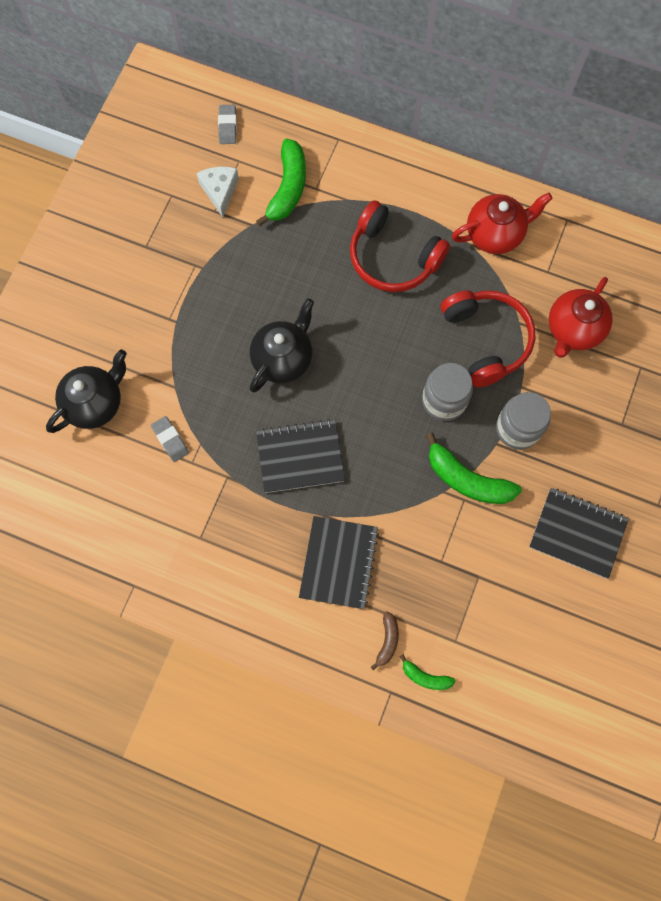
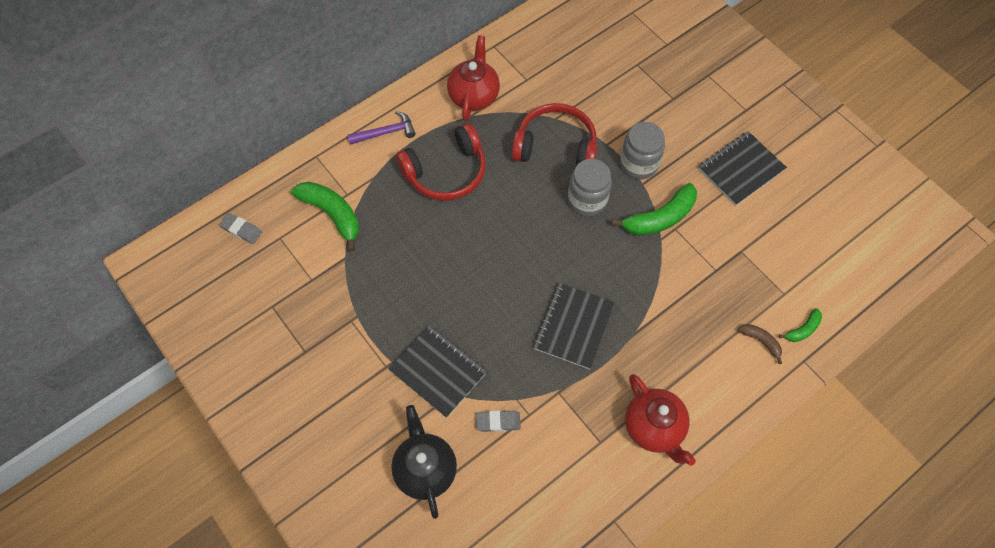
camera: 60 degrees left, 10 degrees down
(220, 191) = (296, 266): white cheese -> none
(283, 359) = (480, 295): black teapot -> none
(338, 563) = (679, 344): black notebook -> black notebook (438, 372)
(402, 182) = (386, 132): none -> purple hammer
(573, 330) = (583, 88): red teapot -> red teapot (654, 428)

